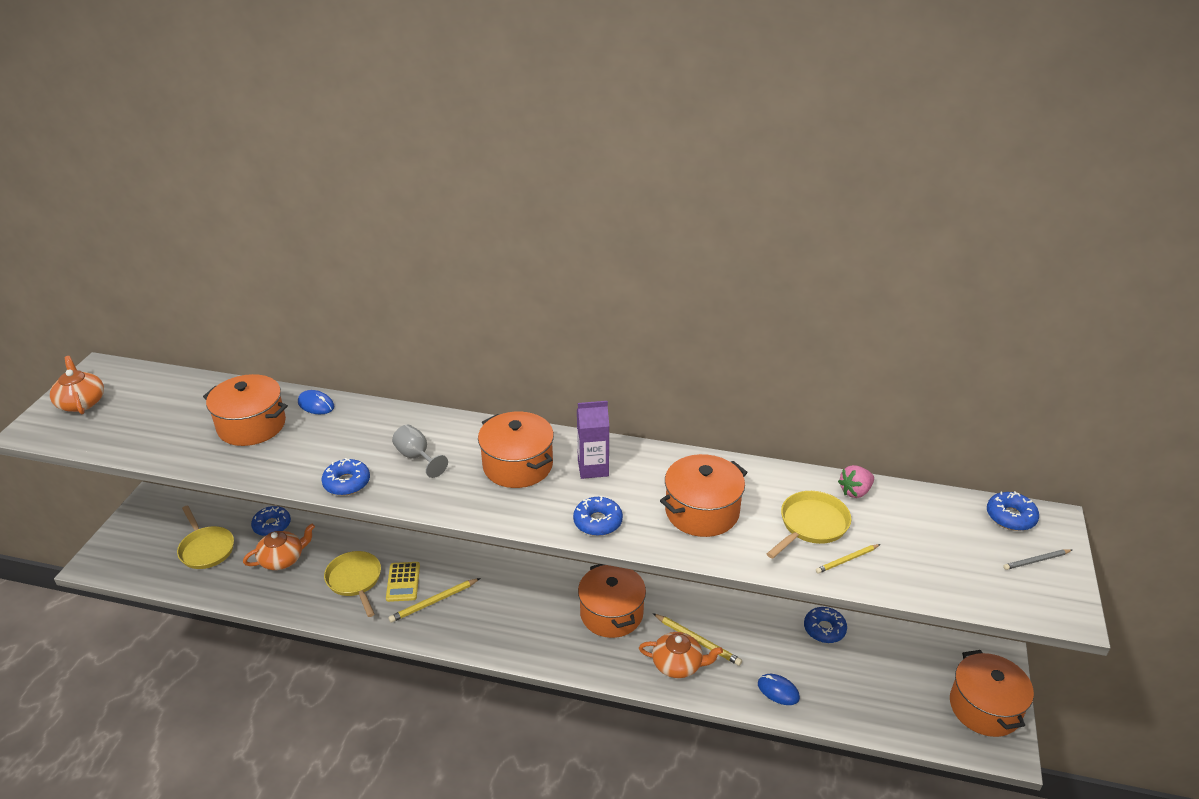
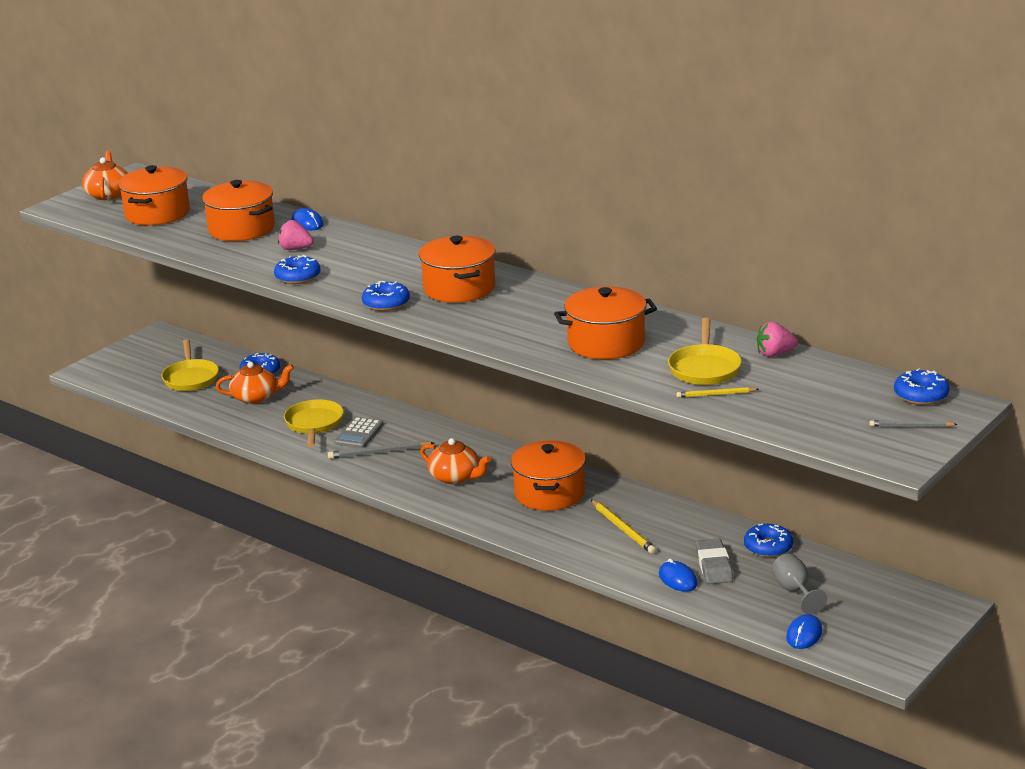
camera: 25 degrees right, 10 degrees down
(323, 443) = (295, 249): none -> pink strawberry
(403, 582) = (359, 433): yellow calculator -> grey calculator
(417, 457) = (371, 270): grey goblet -> grey goblet (795, 591)
(434, 602) = (379, 453): yellow pencil -> grey pencil
(593, 468) = (528, 300): purple carton -> none
(598, 522) = (501, 334): blue donut -> blue donut (386, 303)
(678, 664) = (589, 541): orange teapot -> orange teapot (455, 477)
(796, 665) = (714, 566): none -> grey eraser
(811, 525) = (704, 368): yellow pan -> yellow pan turned 120 degrees clockwise
(918, 729) = (804, 634): none -> blue mouse
(984, 707) = (894, 636): orange pot -> orange pot (157, 213)

